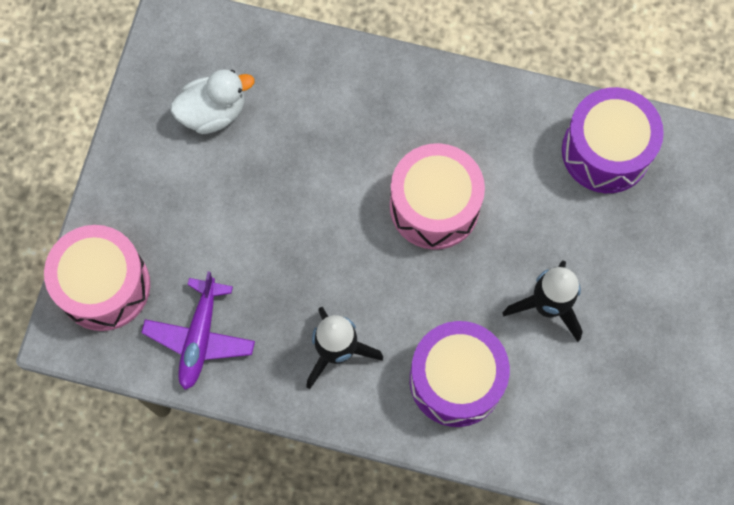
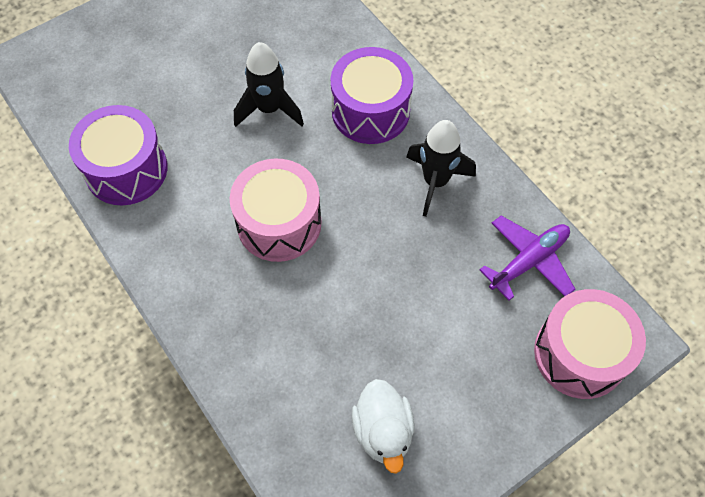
camera: 140 degrees left, 10 degrees down
(213, 112) = (383, 431): white duck -> white duck turned 120 degrees counterclockwise

